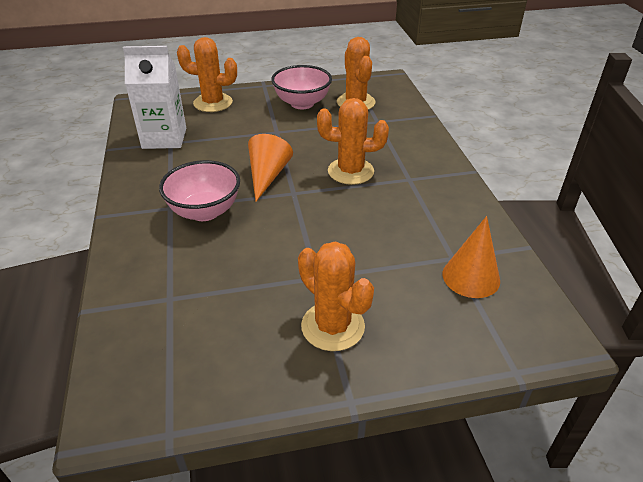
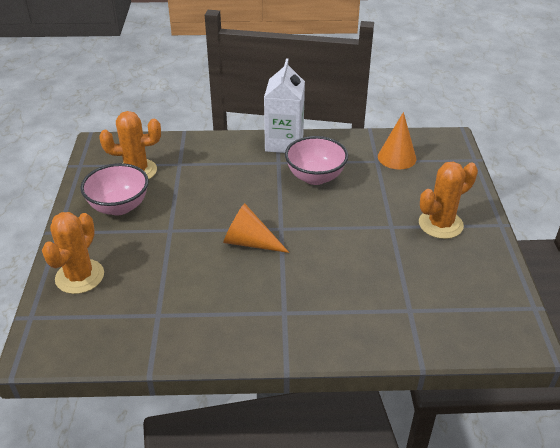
camera: 80 degrees left, 0 degrees up
(164, 138) = (146, 320): white carton -> white carton (284, 143)
(205, 211) = (296, 287): pink bowl -> pink bowl (315, 177)
(350, 171) = (258, 191): orange cactus -> none

